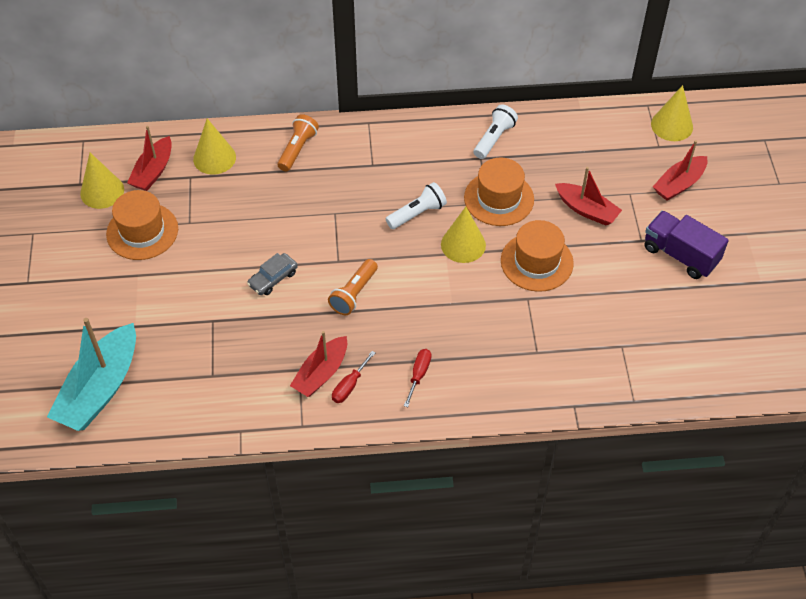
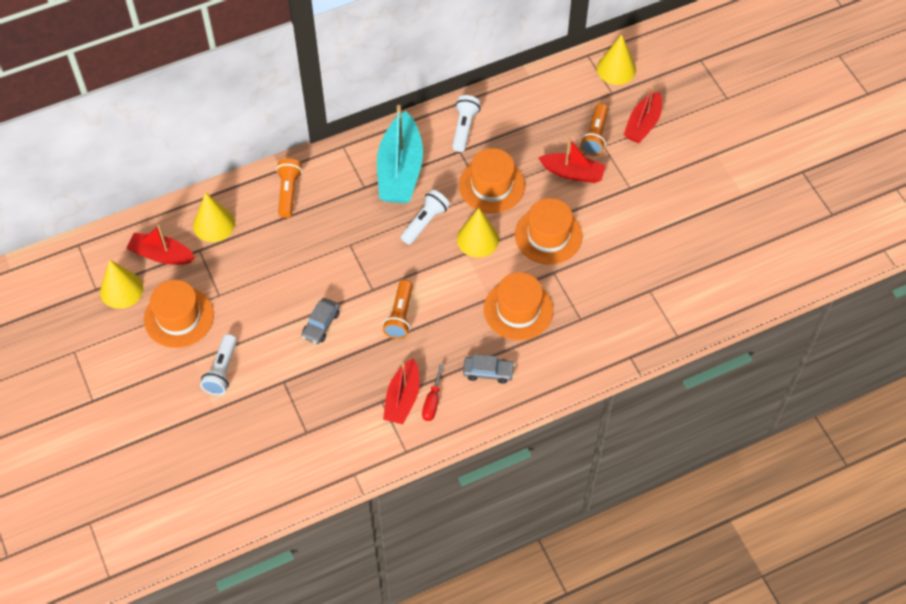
camera: 20 degrees left, 5 degrees up
(100, 389) = (210, 477): turquoise boat -> turquoise boat (400, 170)
(153, 171) = (161, 255): red boat -> red boat turned 105 degrees clockwise
(159, 293) = (222, 371): none -> white flashlight
(419, 375) = (488, 372): red screwdriver -> grey car
(475, 324) = (518, 310): none -> orange hat
(624, 181) = (595, 136): none -> orange flashlight
(680, 255) = (668, 191): purple truck -> none

